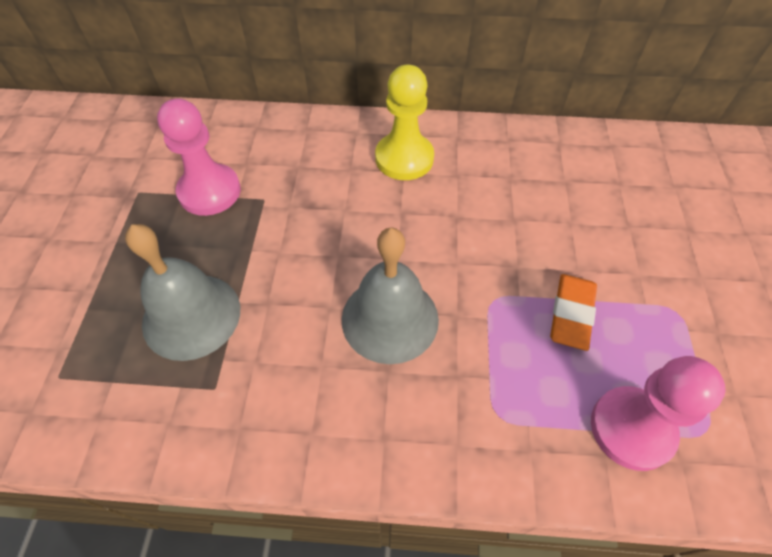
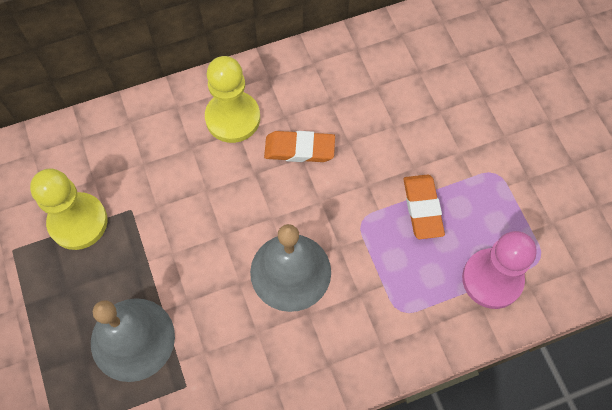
camera: 25 degrees left, 10 degrees up
(209, 191) = (78, 222): pink pawn -> yellow pawn
(458, 207) = (299, 149): none -> orange eraser

